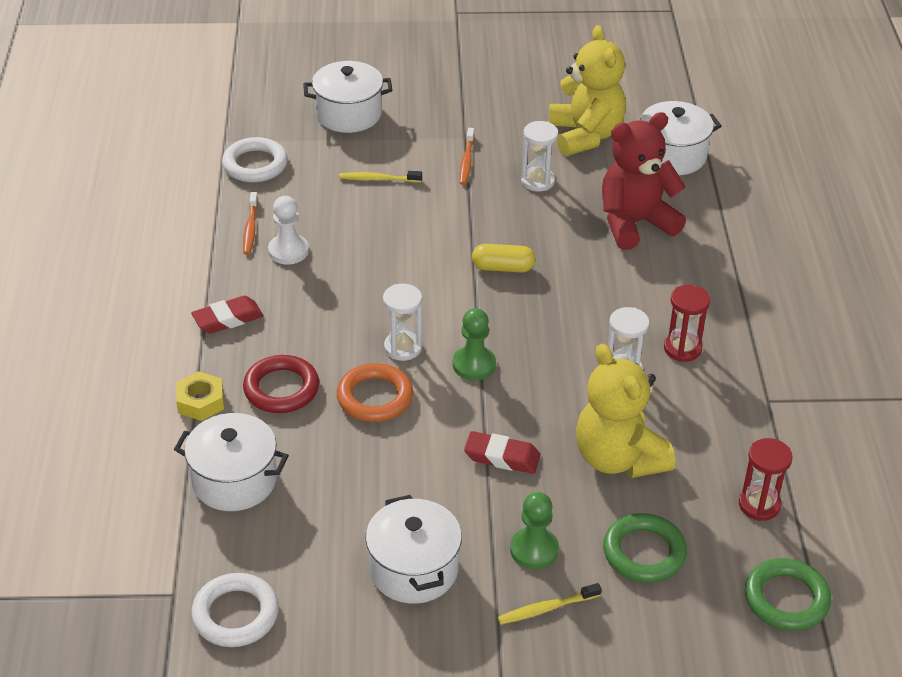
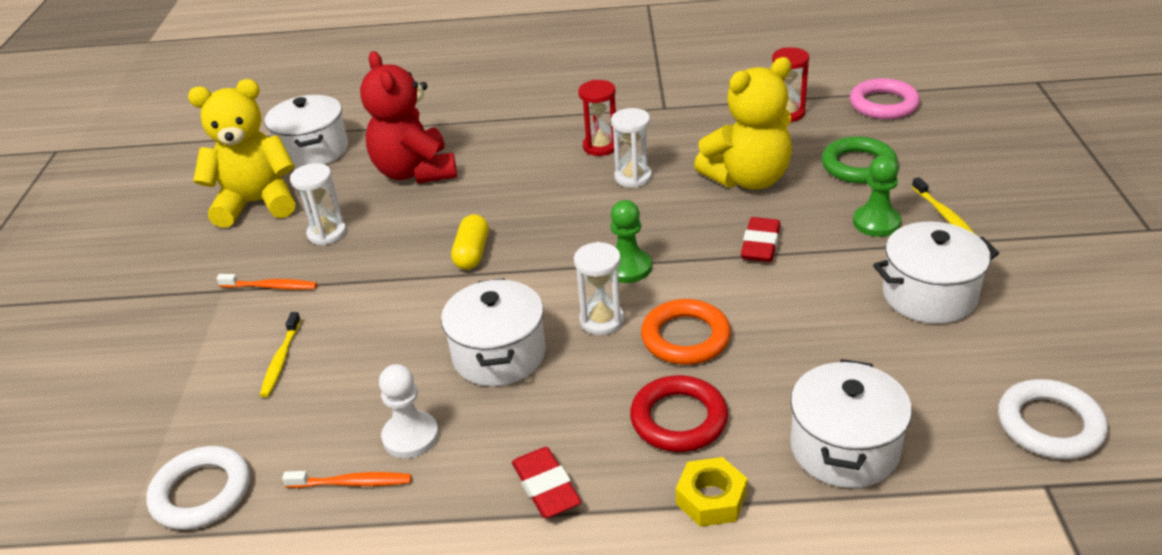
camera: 85 degrees left, 5 degrees down
(348, 114) = (122, 398): white pot -> white pot (499, 355)
(786, 599) = (883, 104): green ring -> pink ring

